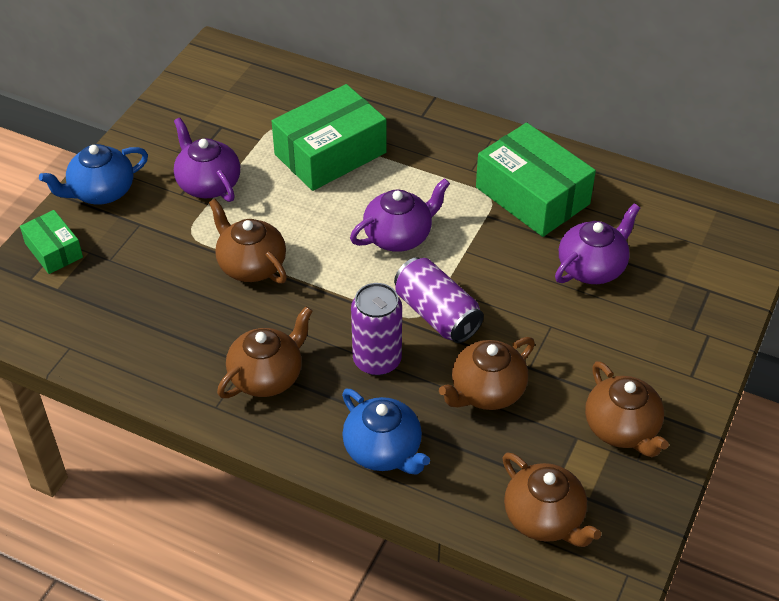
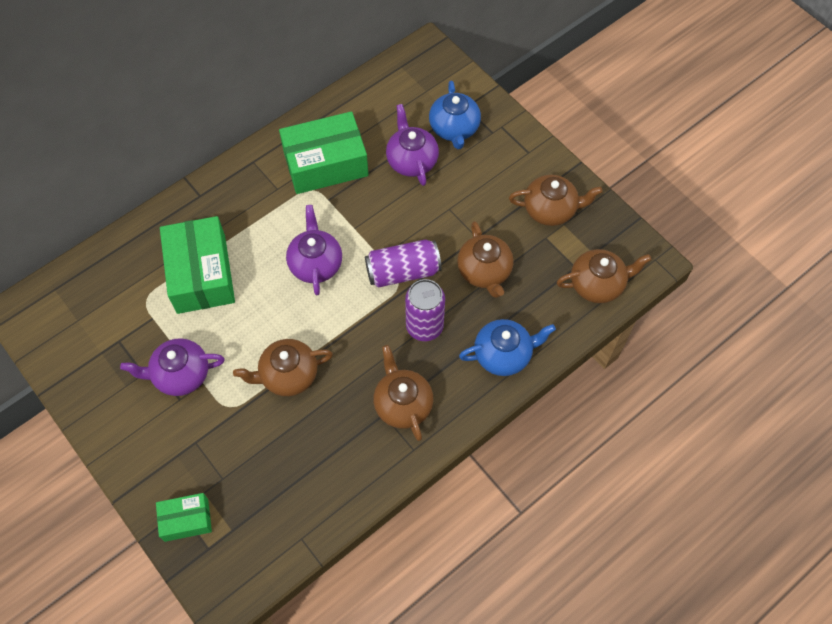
camera: 65 degrees left, 15 degrees up
(101, 192) = (139, 461): blue teapot -> blue teapot (454, 129)

